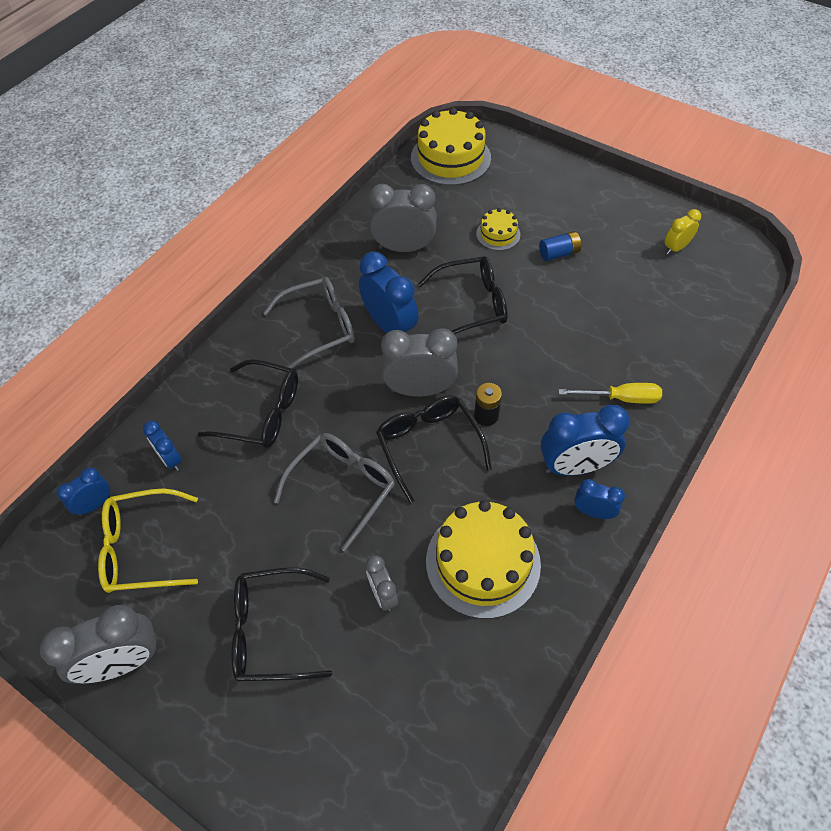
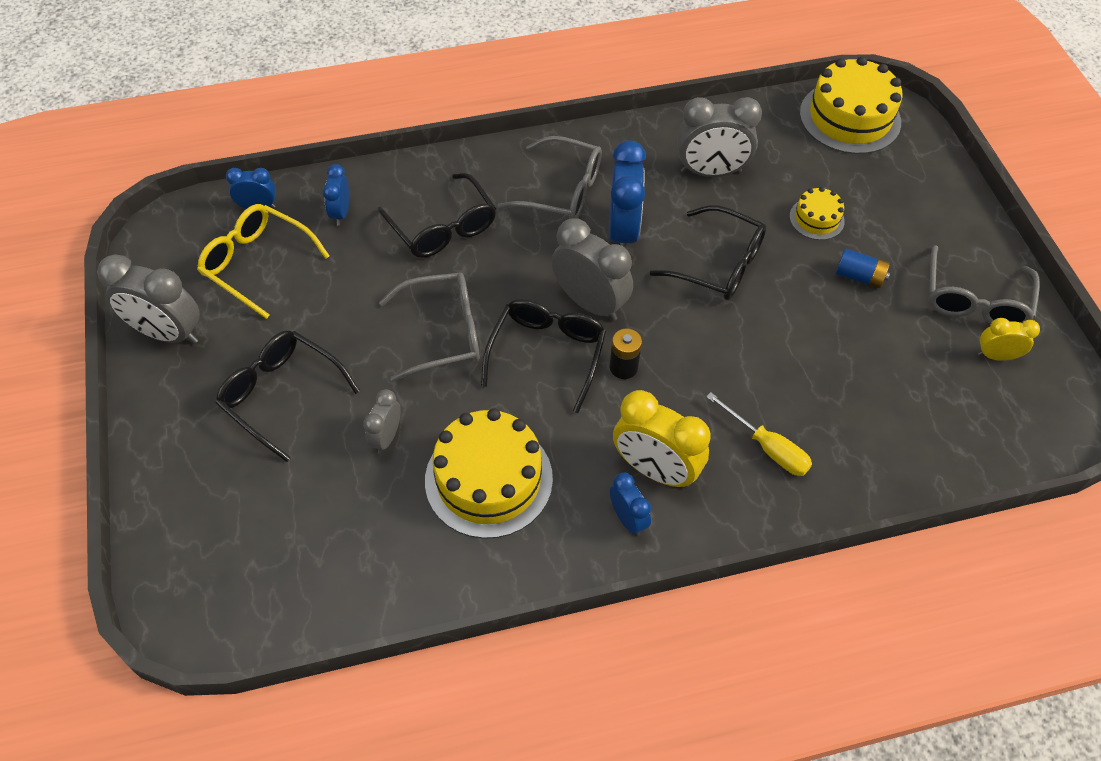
camera: 40 degrees right, 0 degrees up
(404, 248) = (710, 172): grey clock -> grey clock turned 135 degrees clockwise
(575, 466) = (655, 470): blue clock -> yellow clock
(632, 223) = (974, 301): none -> grey glasses

